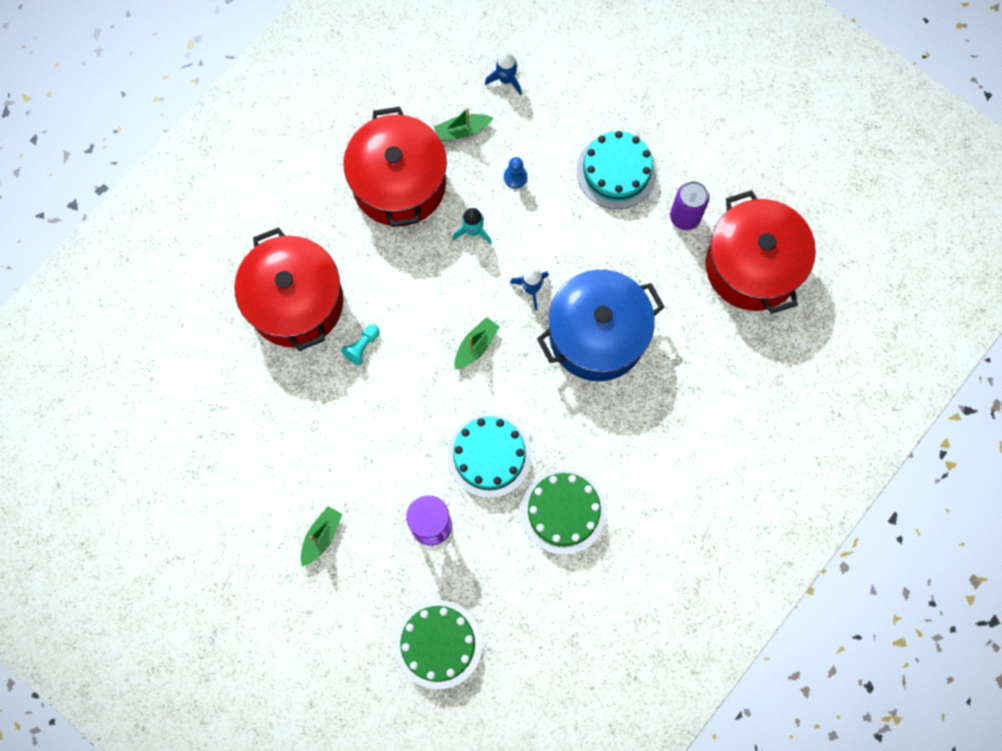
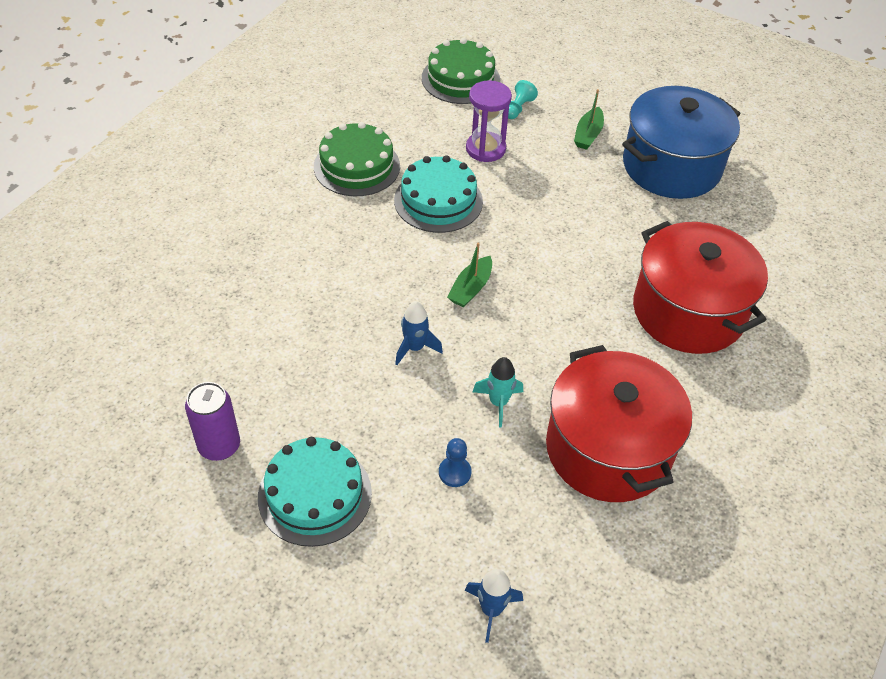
camera: 170 degrees right, 25 degrees down
(362, 347) = (598, 277): turquoise pawn -> turquoise pawn (518, 108)
(462, 131) = (540, 526): green boat -> none
(597, 335) = (330, 309): blue pot -> blue pot (671, 166)
(752, 266) = (133, 397): red pot -> none

